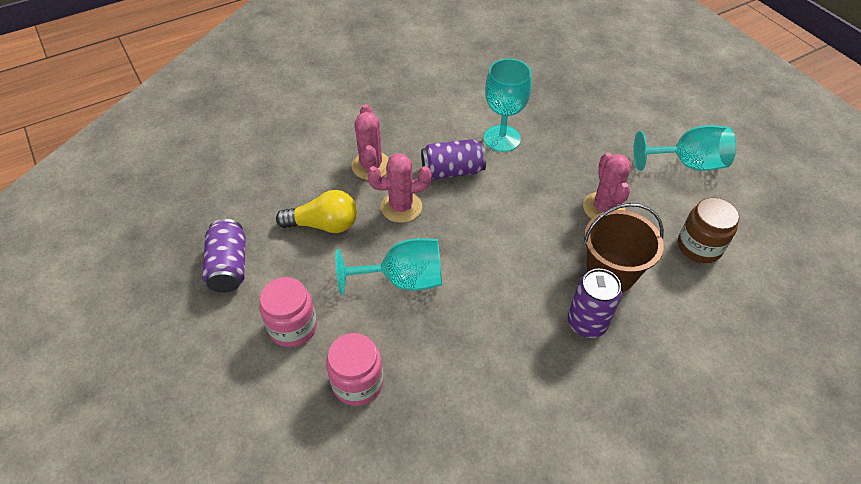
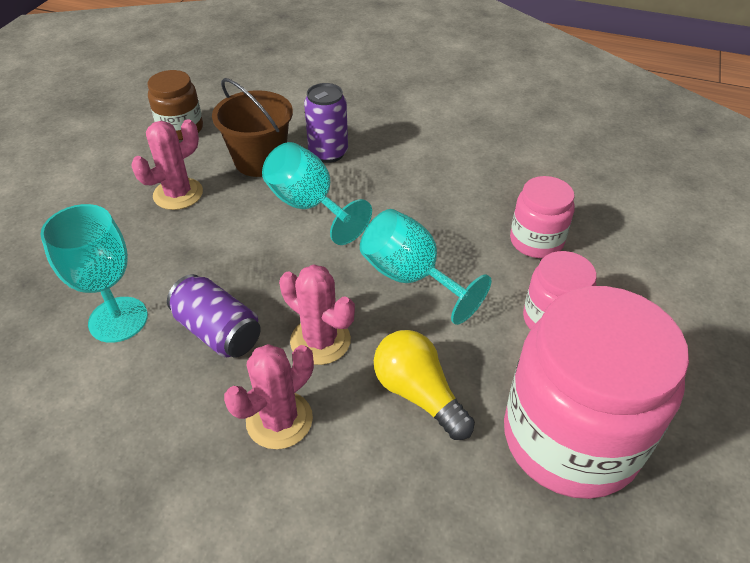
camera: 130 degrees left, 5 degrees down
(229, 266) = (570, 438): purple can -> pink jar
(687, 164) = (61, 167): turquoise goblet -> turquoise goblet (309, 206)

